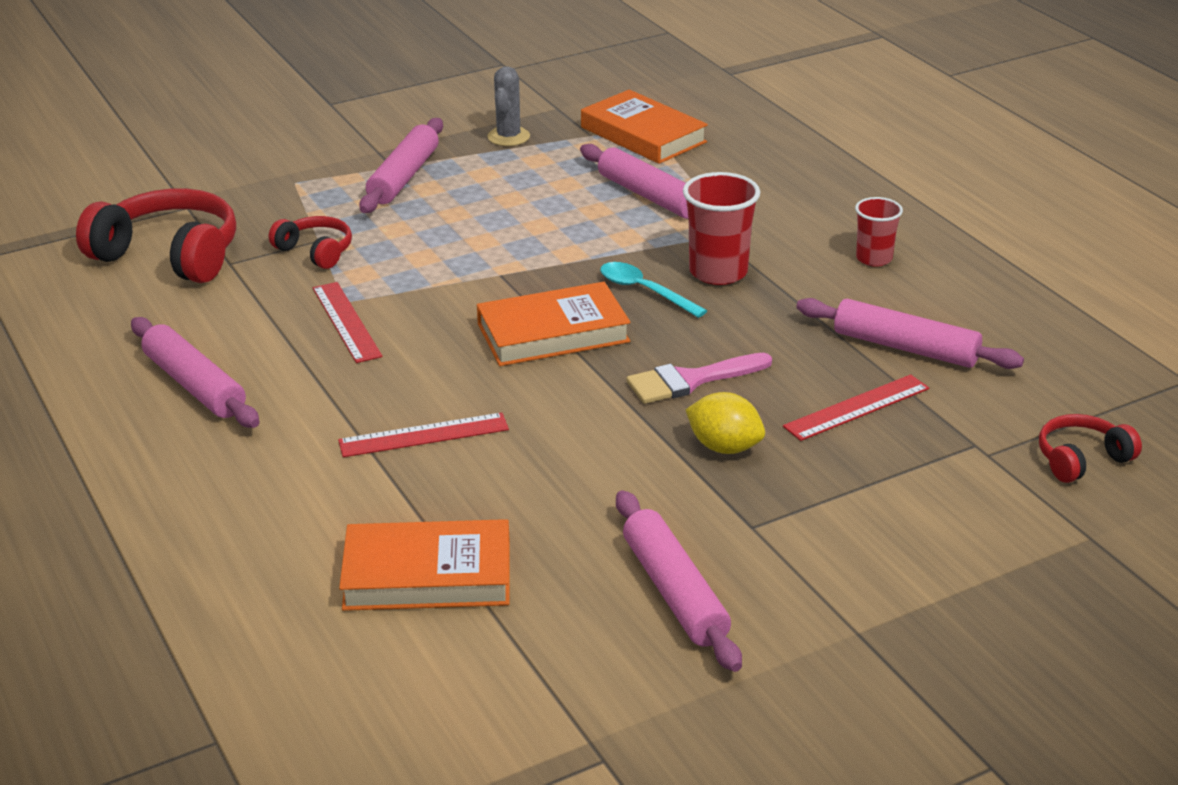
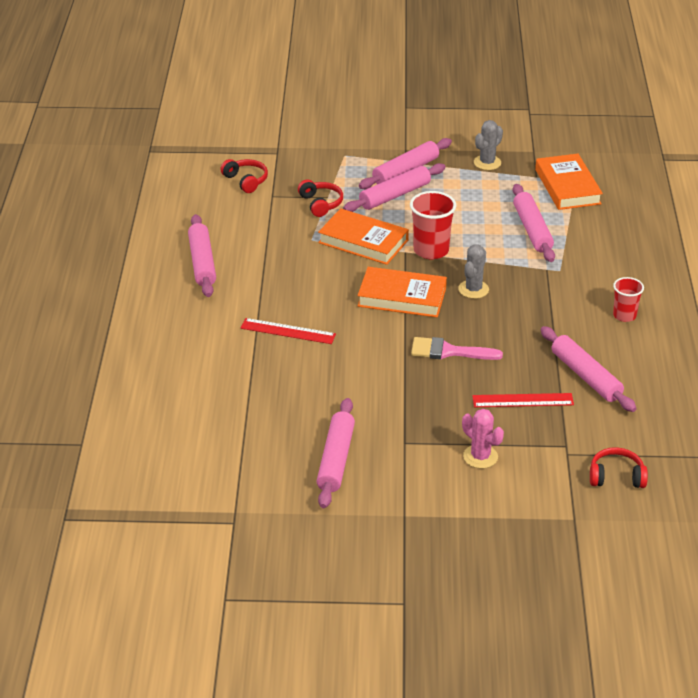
camera: 30 degrees right, 5 degrees up
(169, 255) = (246, 181): red headphones -> red headphones, size x0.53
(346, 322) = (302, 252): red ruler -> none
(416, 210) = (394, 195): none -> pink rolling pin
(427, 575) = (230, 404): orange book -> orange book (363, 241)
(644, 291) = (473, 289): turquoise spoon -> grey cactus
(718, 272) = (525, 292): red cup -> red cup (431, 250)
(724, 447) = (431, 395): yellow lemon -> none
(878, 504) = (480, 457): none -> pink cactus

